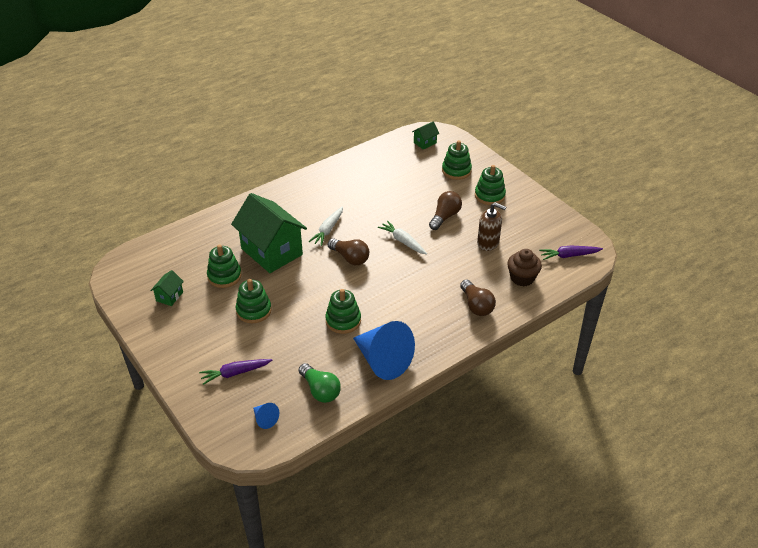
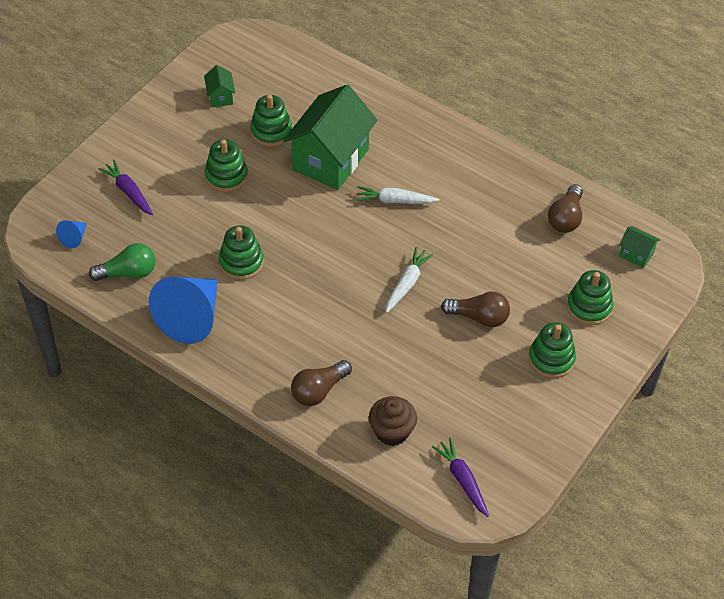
camera: 70 degrees right, 10 degrees up
(169, 296) = (220, 97): green house -> green house turned 75 degrees clockwise
(320, 390) = (128, 273): green light bulb -> green light bulb turned 135 degrees counterclockwise
(350, 258) = (352, 238): brown light bulb -> brown light bulb (566, 218)
(488, 243) = (446, 378): brown soap dispenser -> none

